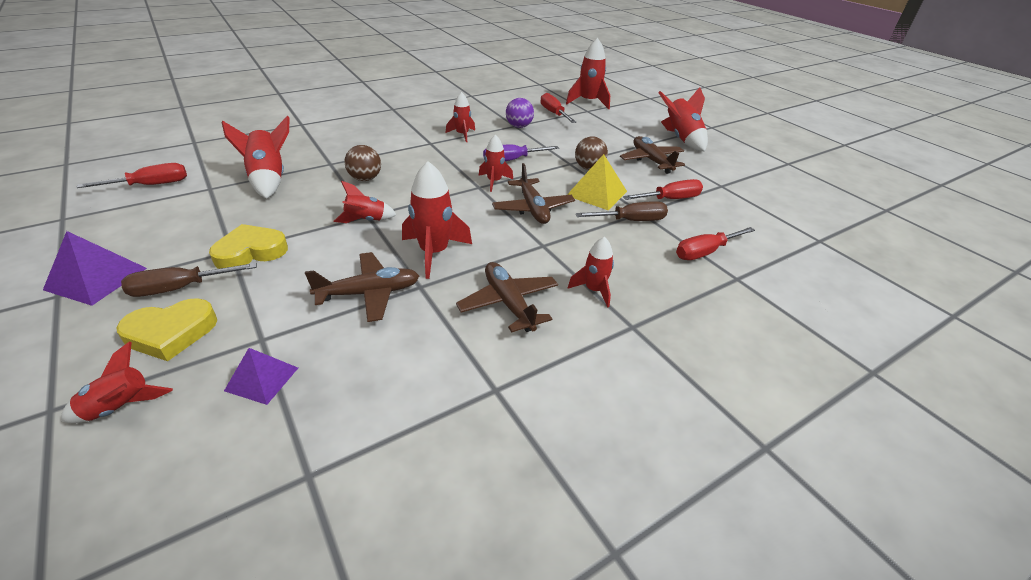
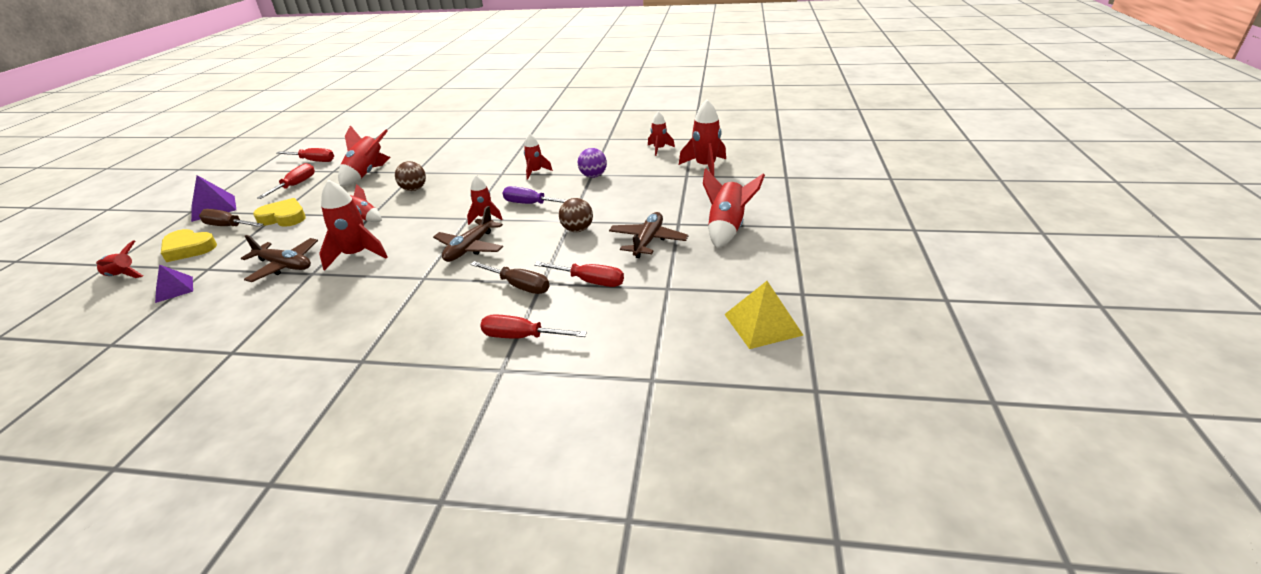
camera: 45 degrees right, 5 degrees down
(509, 303) = (330, 307): brown plane -> none
(554, 113) = (648, 171): red screwdriver -> red screwdriver (295, 185)
(594, 290) = (389, 324): red rocket -> red rocket (659, 149)
(596, 193) = (539, 253): yellow pyramid -> yellow pyramid (762, 324)

